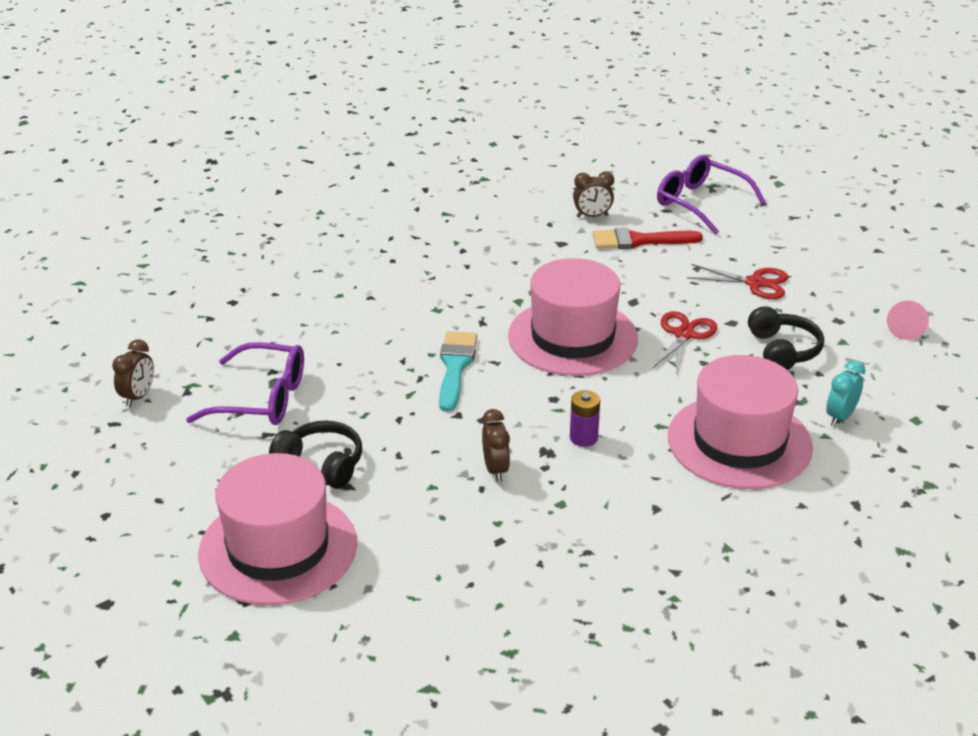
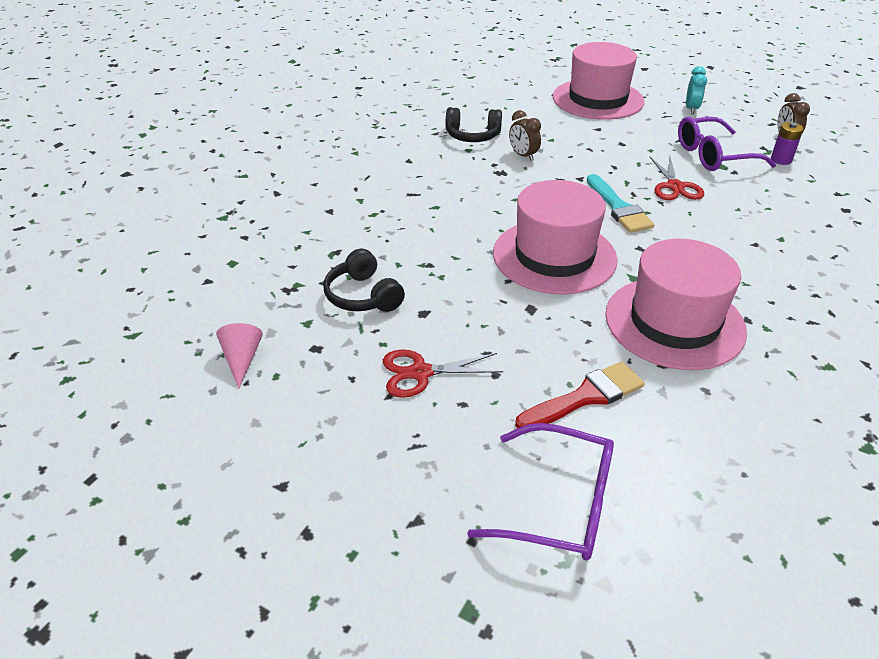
camera: 155 degrees right, 5 degrees up
(321, 464) = (627, 134): black headphones -> black headphones (472, 136)
(583, 438) = (483, 186): purple battery -> purple battery (781, 160)
(592, 216) = (672, 422): brown clock -> none
(684, 335) = (461, 286): red scissors -> red scissors (675, 186)
(739, 442) = (371, 210): pink hat -> pink hat (674, 322)
(840, 417) = (297, 249): turquoise clock -> turquoise clock (691, 109)

